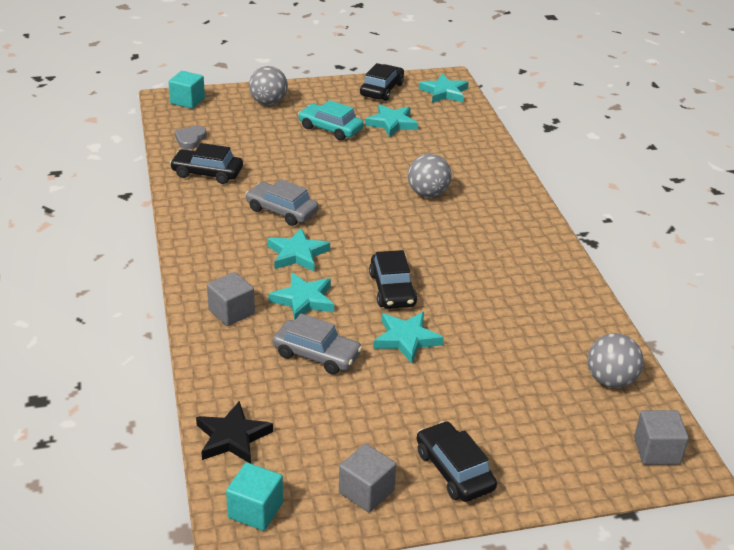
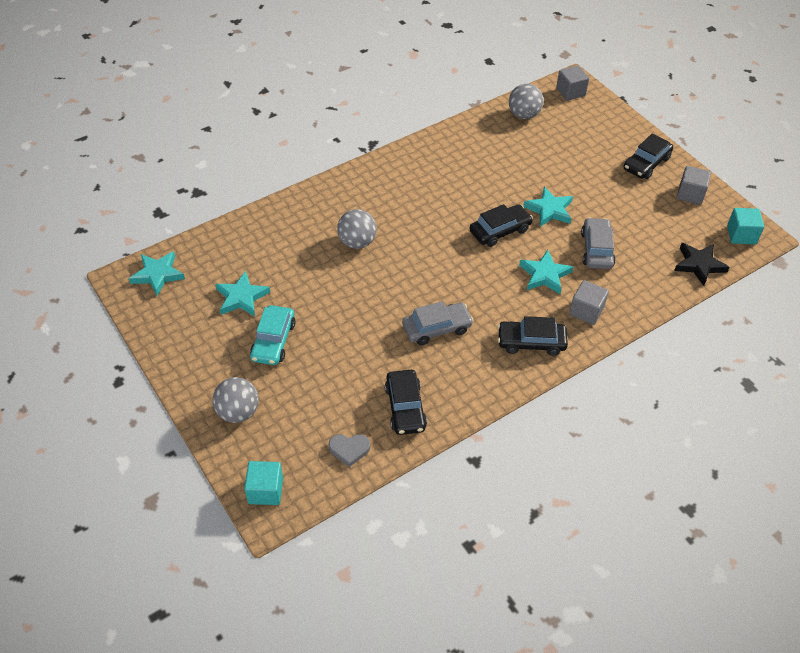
camera: 110 degrees left, 15 degrees up
(282, 211) = (437, 328): grey car -> grey car turned 120 degrees counterclockwise
(297, 254) = (491, 297): turquoise star -> none
(382, 89) = (170, 325): black car -> black car (531, 342)

